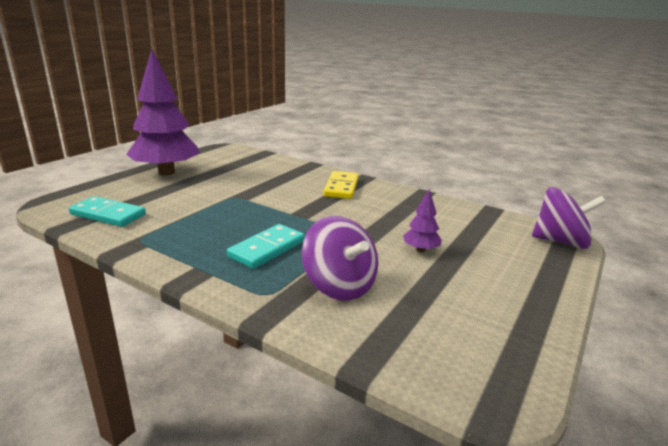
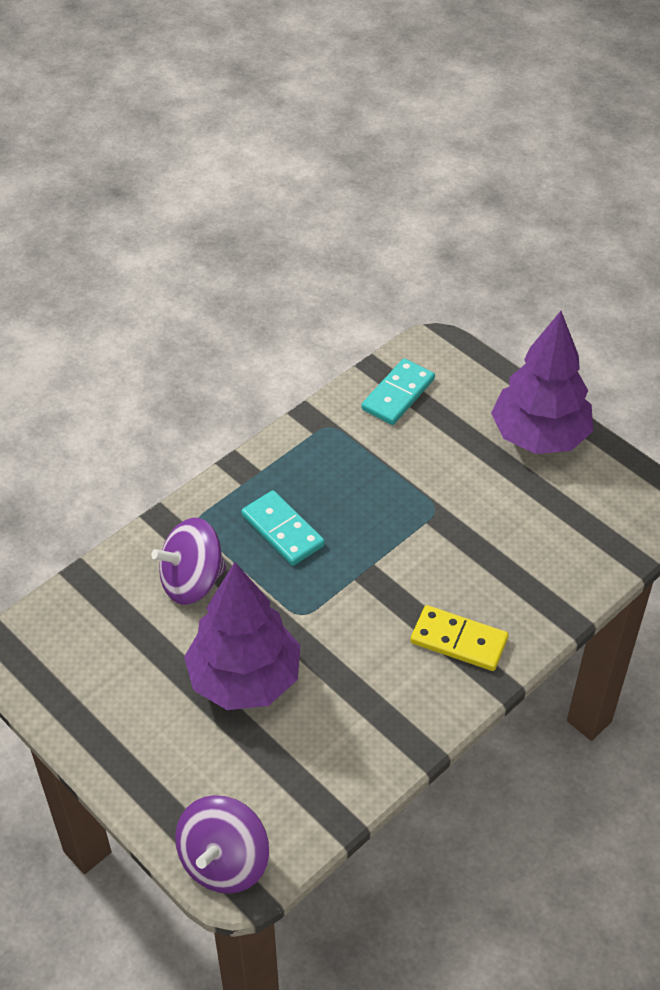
camera: 105 degrees right, 25 degrees up
(420, 250) = (244, 679): purple tree -> purple tree, size x2.40

